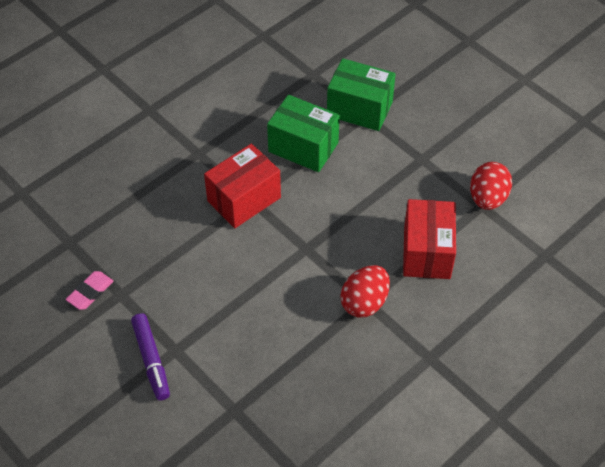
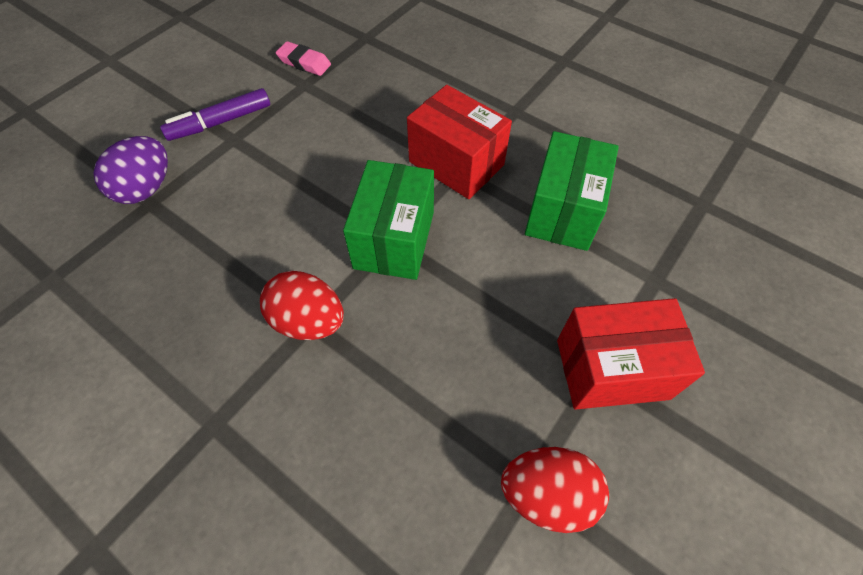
camera: 80 degrees right, 5 degrees up
(217, 414) = (146, 188): none -> purple egg
(359, 109) = (664, 269): green box -> green box (394, 239)
(427, 252) = (410, 399): red box -> red box (612, 369)

